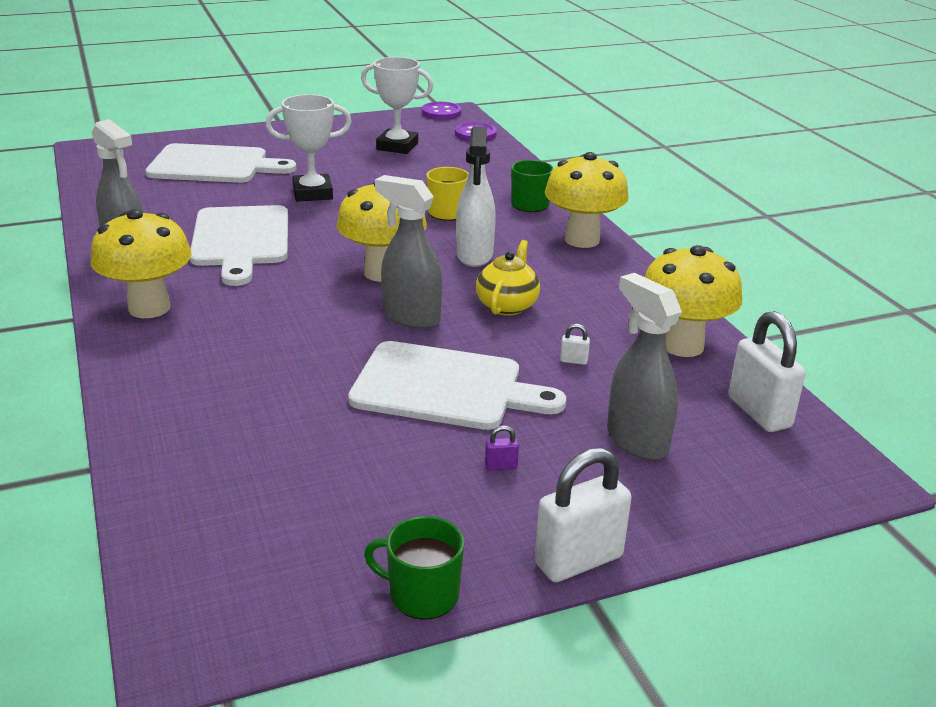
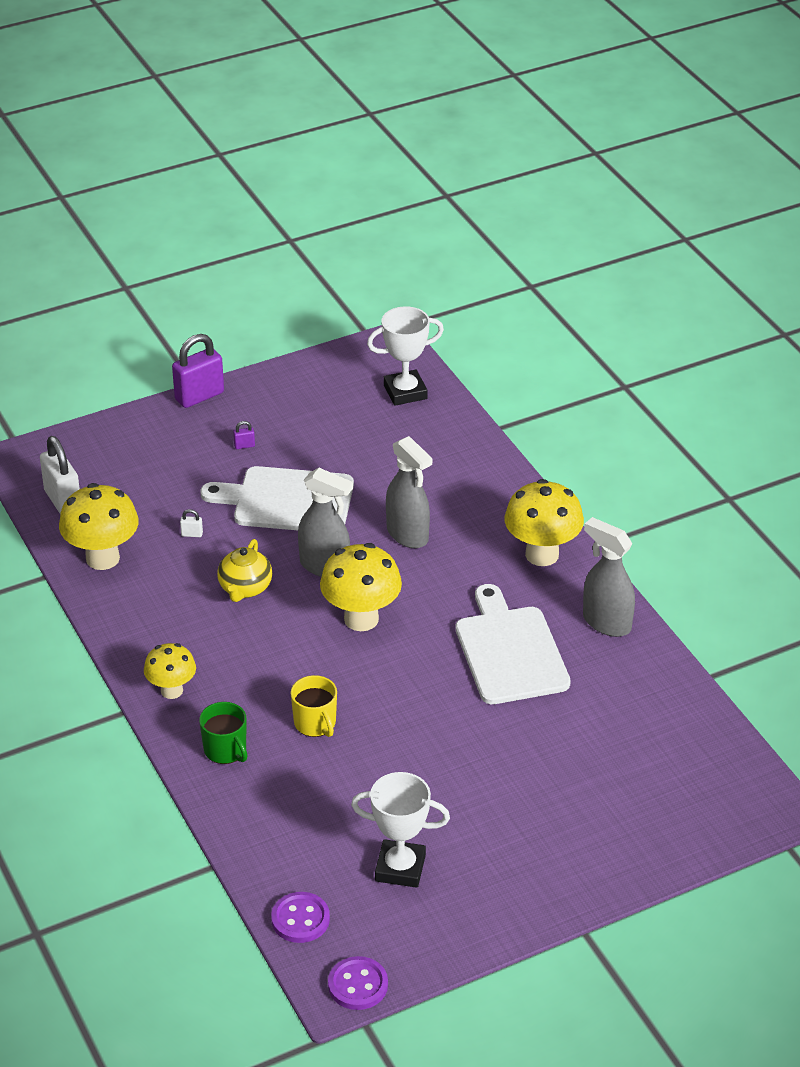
camera: 175 degrees right, 10 degrees up
(214, 165) = (608, 789): white cutting board -> none
(312, 193) = (470, 743): white trophy -> white trophy (405, 392)
(422, 594) = (282, 373): green mug -> none
(474, 255) = (279, 653): white spray bottle -> none
(578, 560) = (199, 396): white padlock -> purple padlock
(582, 240) = (172, 690): yellow mushroom -> yellow mushroom, size x0.62
(636, 440) = (154, 471): grey spray bottle -> grey spray bottle (408, 535)

